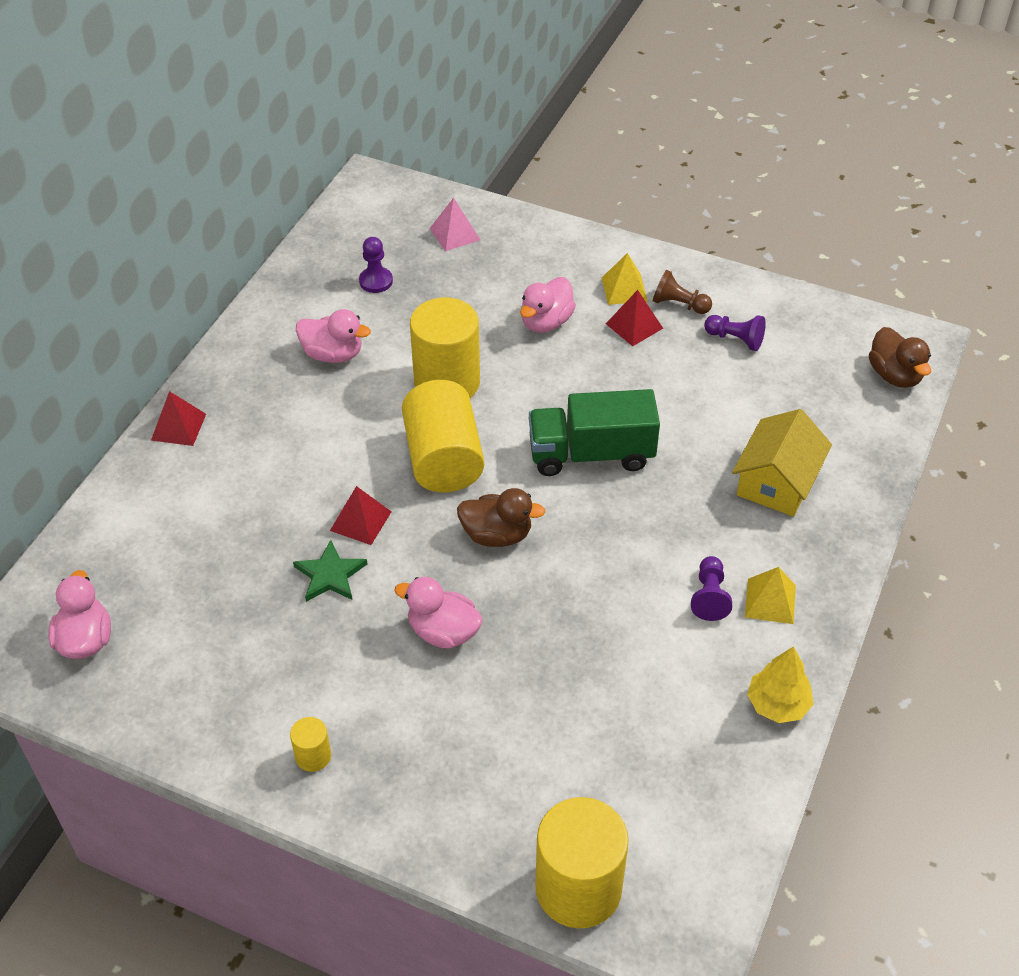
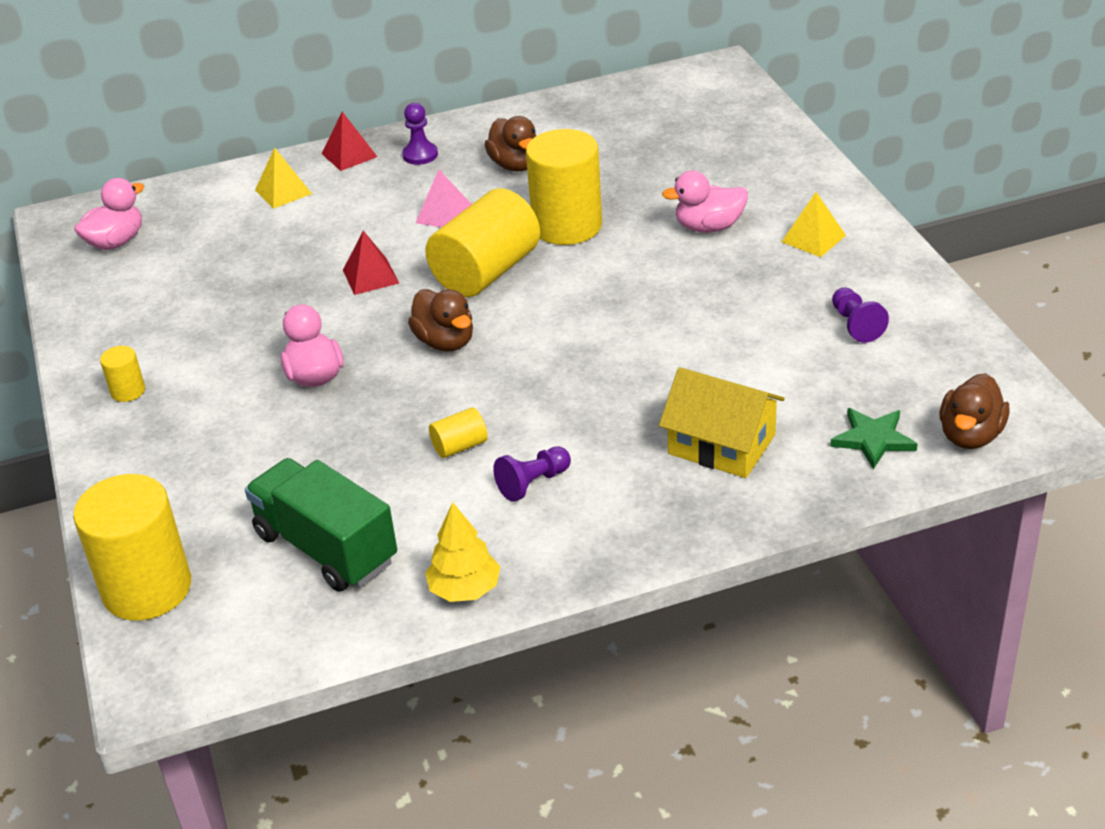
camera: 50 degrees right, 10 degrees down
(330, 575) = (301, 296): green star -> green star (873, 439)
(333, 354) = (515, 165): pink duck -> brown duck
(376, 281) = (620, 135): purple pawn -> purple pawn (420, 155)
(455, 234) = (731, 133): pink pyramid -> pink pyramid (444, 214)
(591, 454) = (599, 333): green truck -> green truck (326, 548)
(625, 606) = (459, 446): none -> yellow cylinder
(634, 326) = (779, 268): red pyramid -> none
(679, 304) = (845, 274): brown pawn -> none
(770, 601) = (576, 519): yellow pyramid -> yellow pyramid (283, 192)
(777, 481) = (721, 444): yellow house -> yellow house turned 45 degrees clockwise

